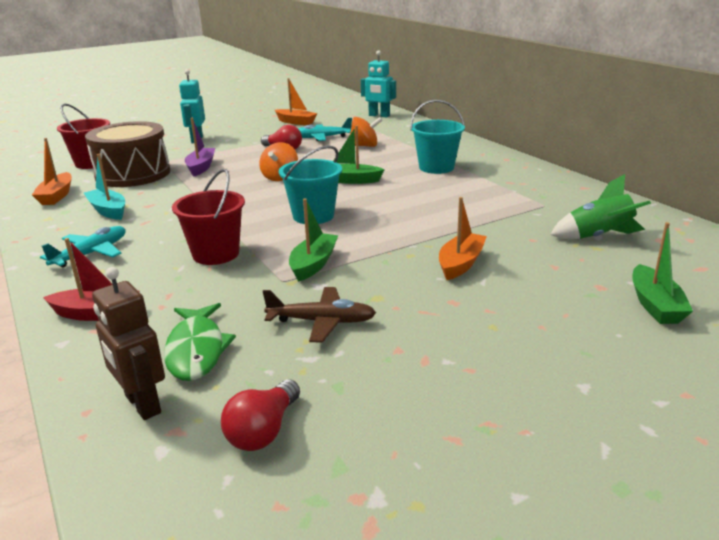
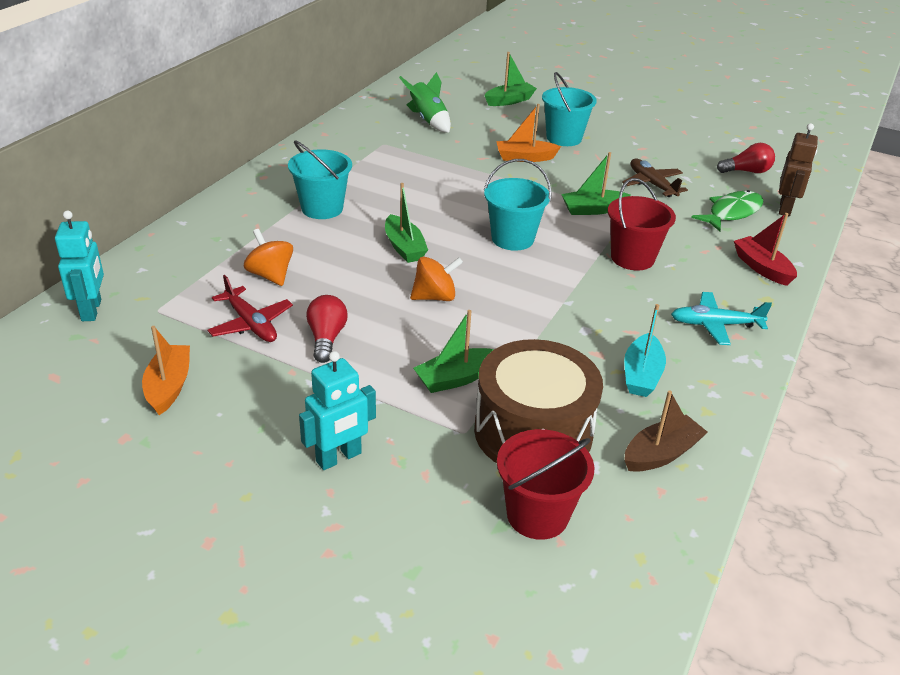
camera: 125 degrees left, 10 degrees up
(56, 196) = (661, 454): orange boat -> brown boat
(201, 167) = (455, 378): purple boat -> green boat
(322, 138) = (250, 324): turquoise plane -> red plane
(499, 306) = (564, 138): none -> turquoise bucket

